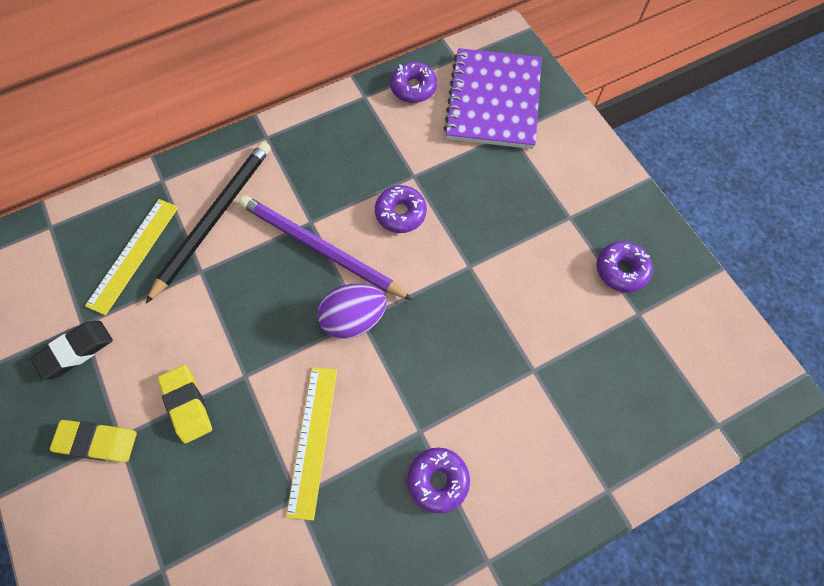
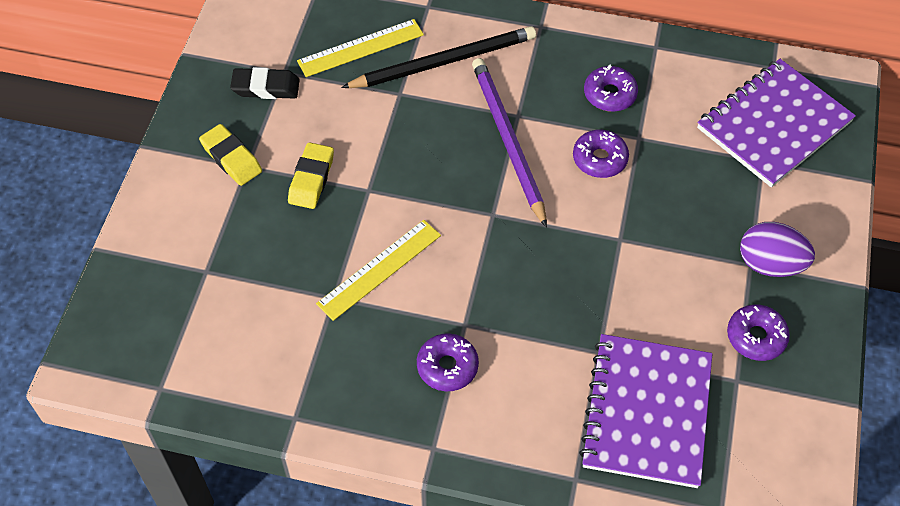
camera: 40 degrees right, 10 degrees down
(354, 319) = (487, 210): purple egg -> purple egg (770, 264)
(413, 88) = (707, 67): purple donut -> purple donut (609, 94)
(606, 391) = (646, 412): none -> purple notebook

